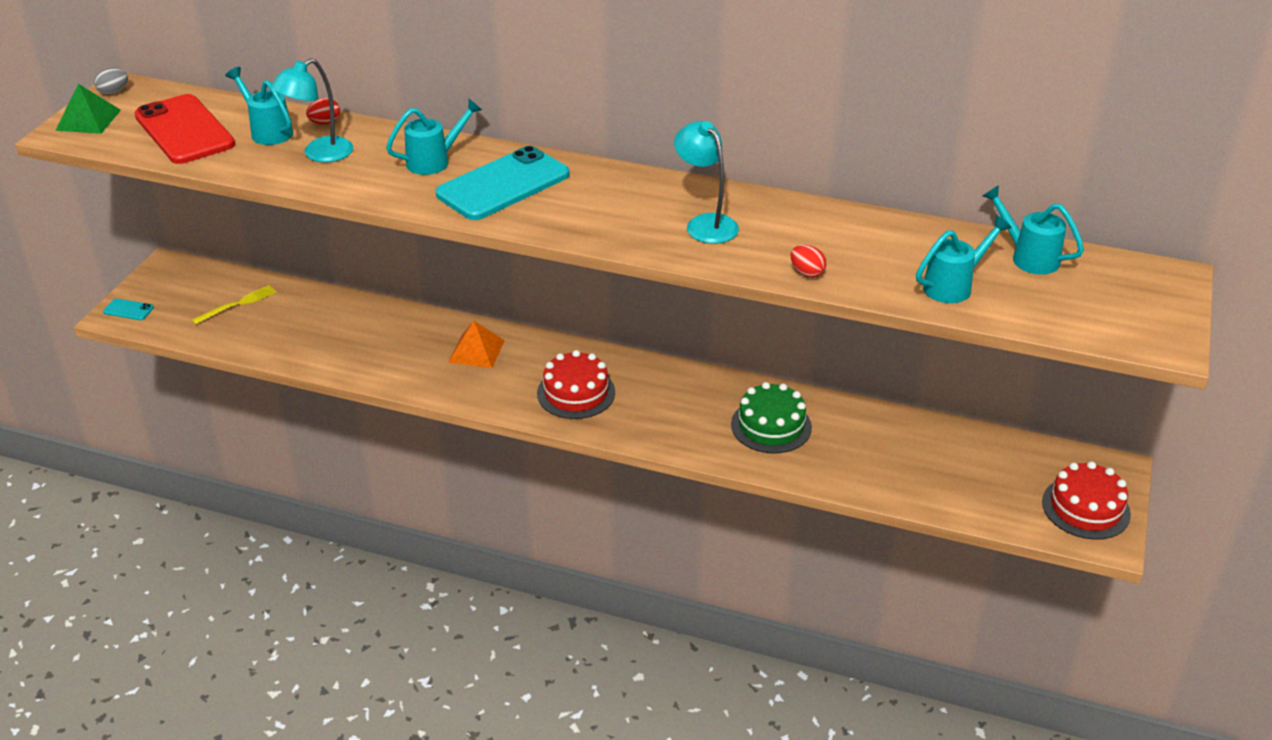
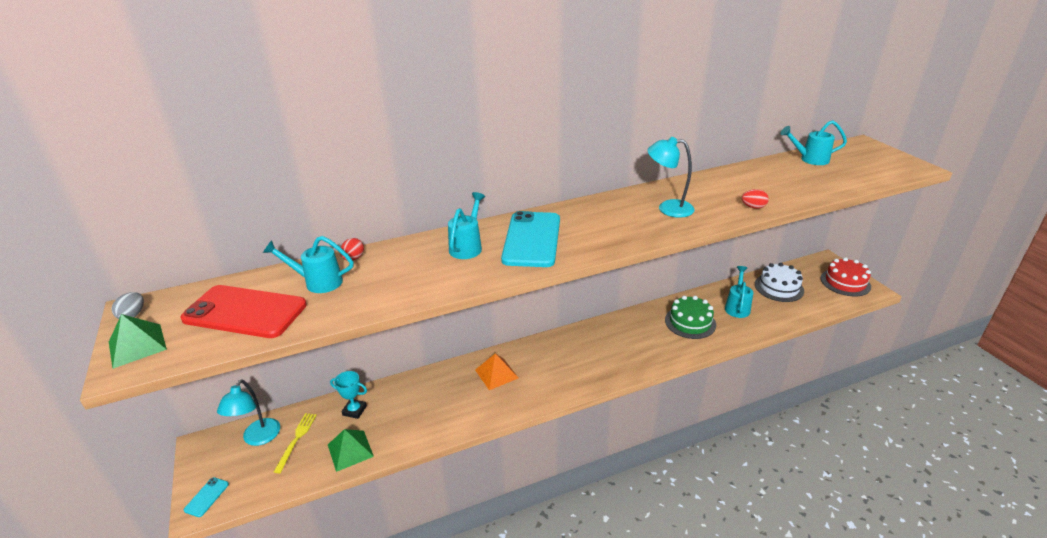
camera: 40 degrees left, 5 degrees down
(128, 310) = (207, 497): turquoise phone -> turquoise phone turned 45 degrees counterclockwise
(266, 340) = (350, 450): none -> green pyramid
(310, 307) = (354, 410): none -> turquoise trophy
(319, 154) = (382, 278): turquoise lamp -> turquoise lamp (258, 438)
(576, 393) = (581, 363): red cake -> none
(954, 285) = (812, 183): turquoise watering can -> turquoise watering can (737, 307)
(968, 457) = (779, 287): none -> white cake

